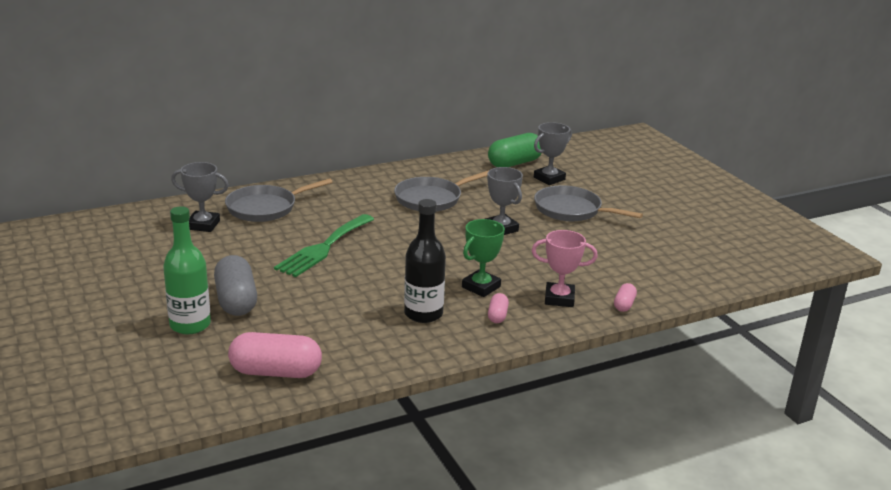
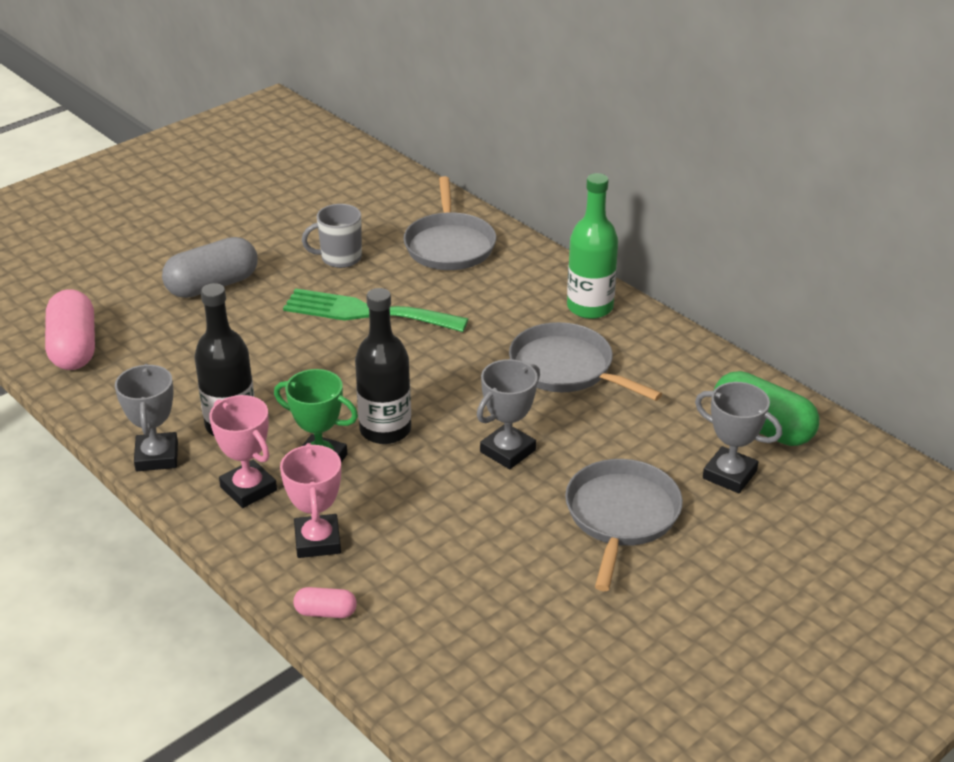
camera: 75 degrees right, 10 degrees up
(190, 325) = (152, 271): green bottle -> green bottle (590, 307)
(203, 225) = (379, 217): grey trophy -> grey trophy (157, 456)
(244, 247) = (340, 258): none -> grey mug
(265, 208) = (449, 245): grey pan -> grey pan turned 135 degrees counterclockwise
(460, 261) = (385, 430): none -> black bottle
(497, 316) = (248, 489): pink capsule -> pink trophy

